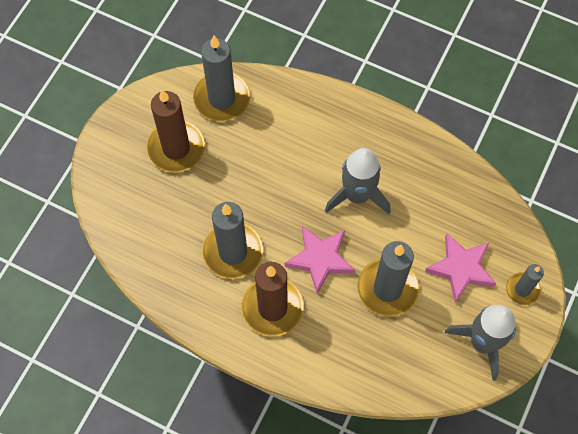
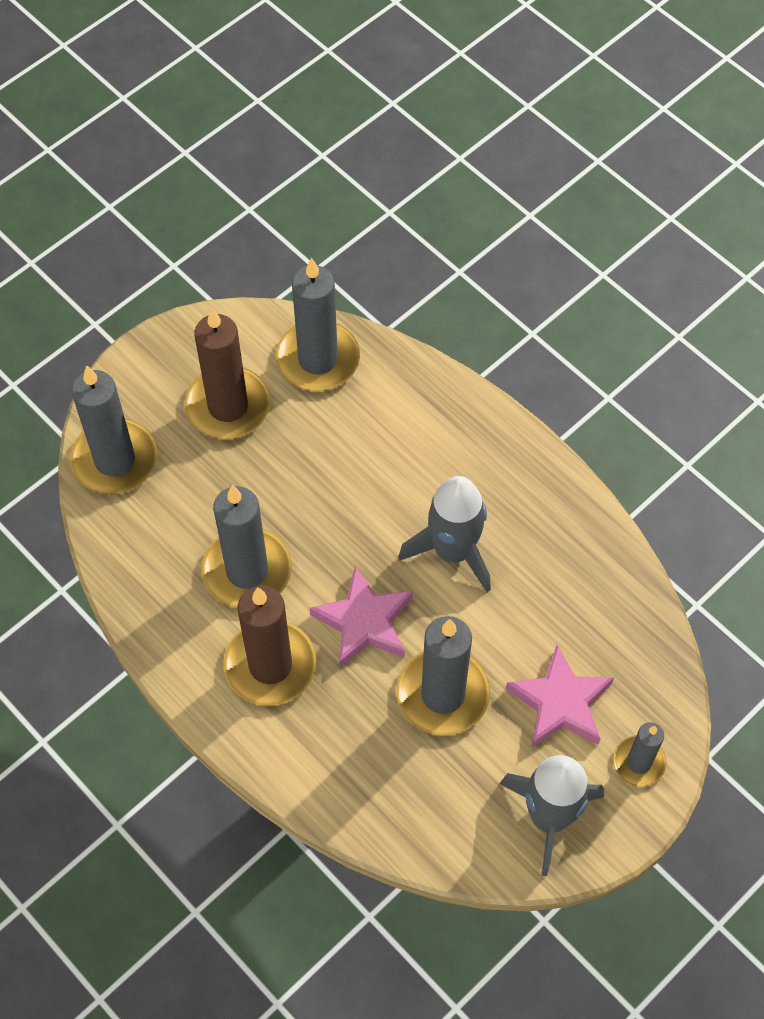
camera: 20 degrees right, 5 degrees down
(116, 208) = (115, 460): none -> grey candle

